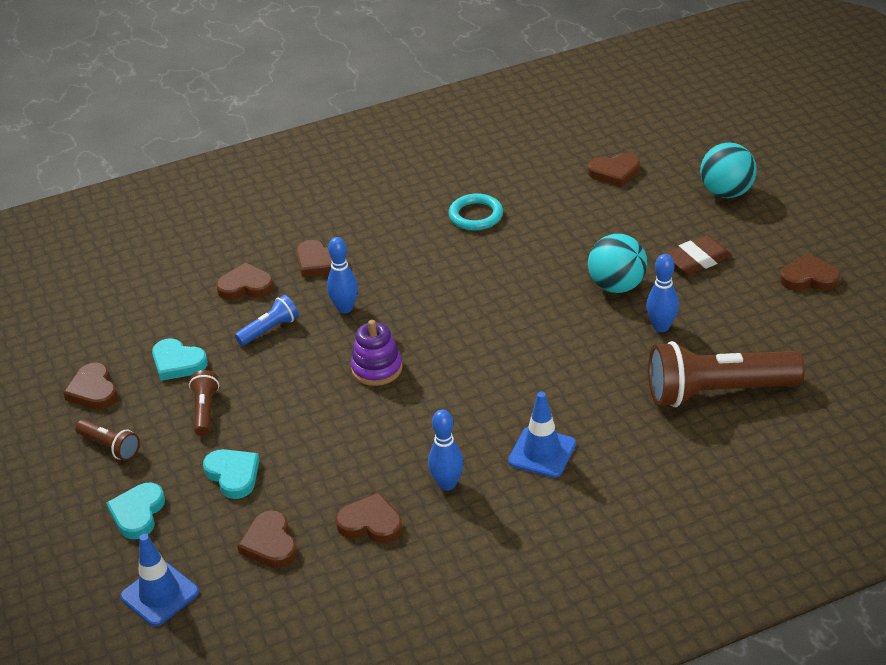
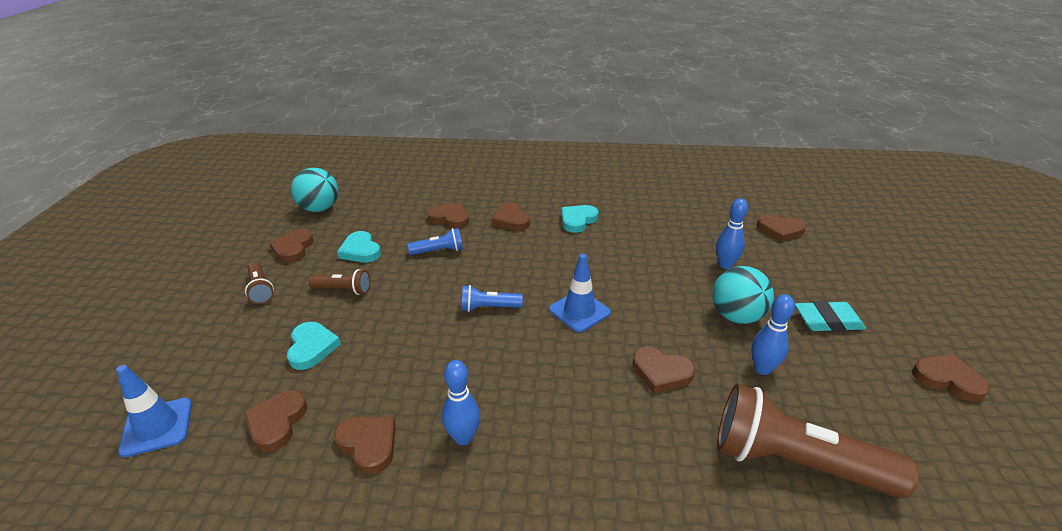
camera: 25 degrees right, 5 degrees down
(138, 513) = (221, 348): turquoise heart -> turquoise heart (577, 220)
(205, 411) = (343, 290): brown flashlight -> brown flashlight turned 75 degrees clockwise
(345, 308) = (502, 255): blue bowling pin -> blue bowling pin (725, 265)
(377, 368) = (489, 308): purple stacking toy -> blue flashlight
(475, 215) = (647, 225): turquoise ring -> none
(542, 452) = (572, 446): blue traffic cone -> blue traffic cone (579, 311)
(578, 364) = (661, 372): none -> brown heart
(697, 260) = (827, 321): brown eraser -> turquoise eraser
(726, 192) = (879, 275): turquoise ball -> turquoise ball (319, 209)

